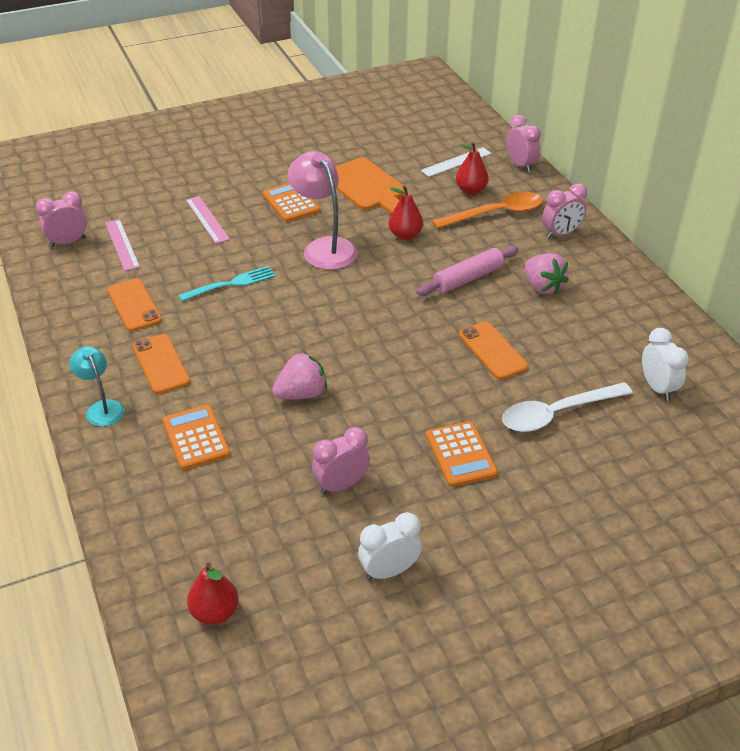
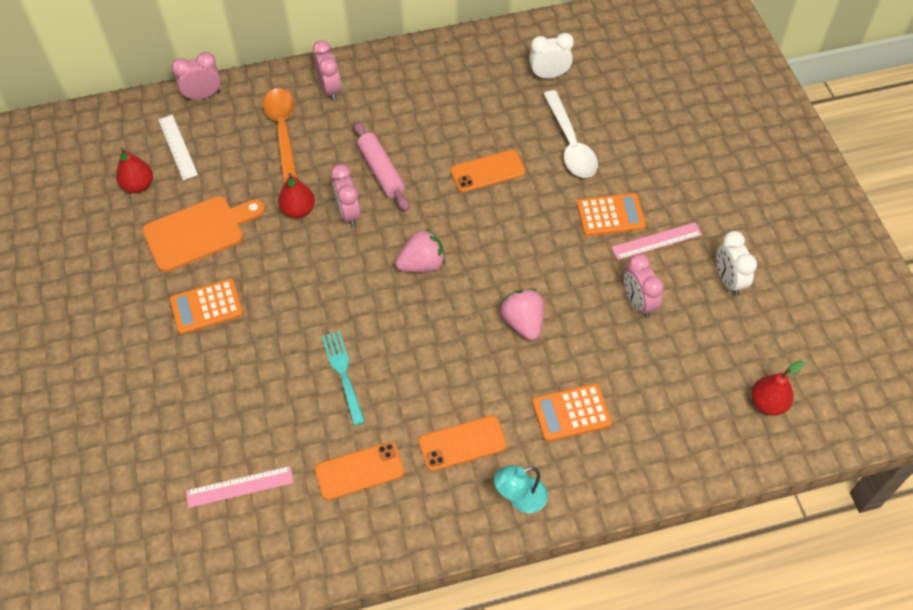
camera: 80 degrees left, 15 degrees up
(68, 242) = (217, 550): pink clock -> pink clock (349, 213)
(207, 219) = (214, 393): pink ruler -> pink ruler (657, 241)
(324, 247) = (300, 283): pink lamp -> none
(471, 190) = (236, 144): red pear -> red pear (139, 186)
(542, 287) = (406, 119): pink strawberry -> pink strawberry (422, 264)

